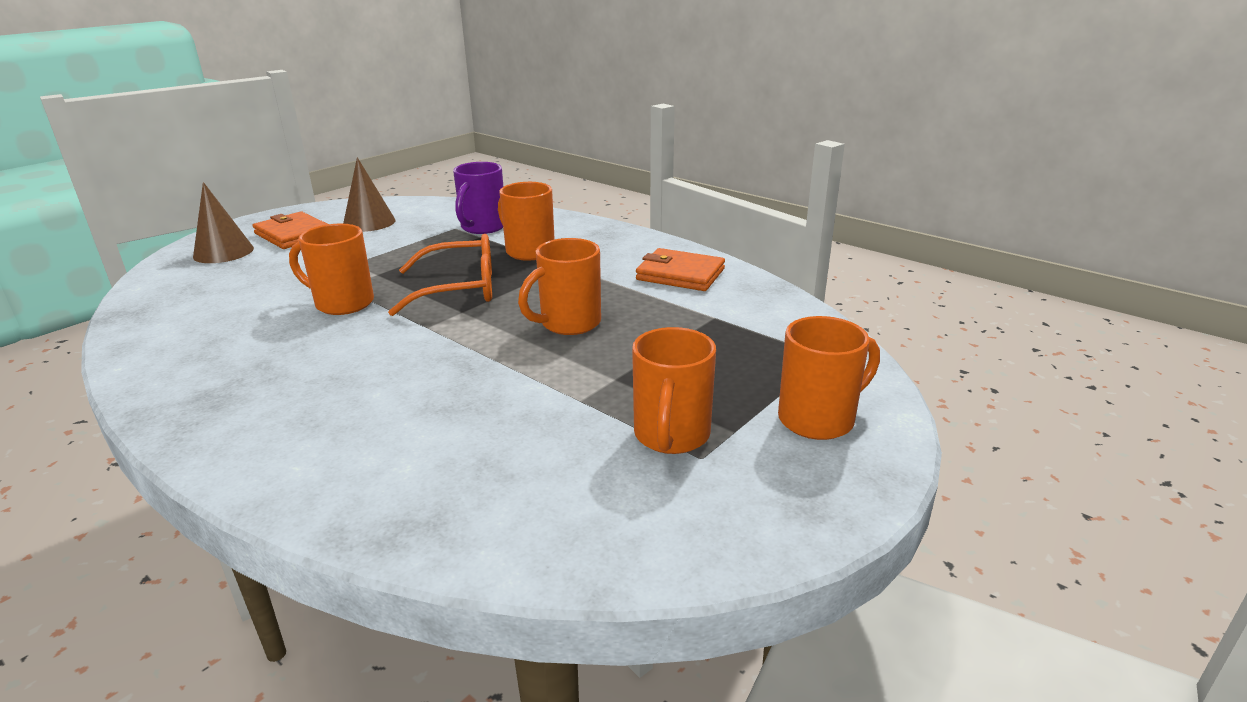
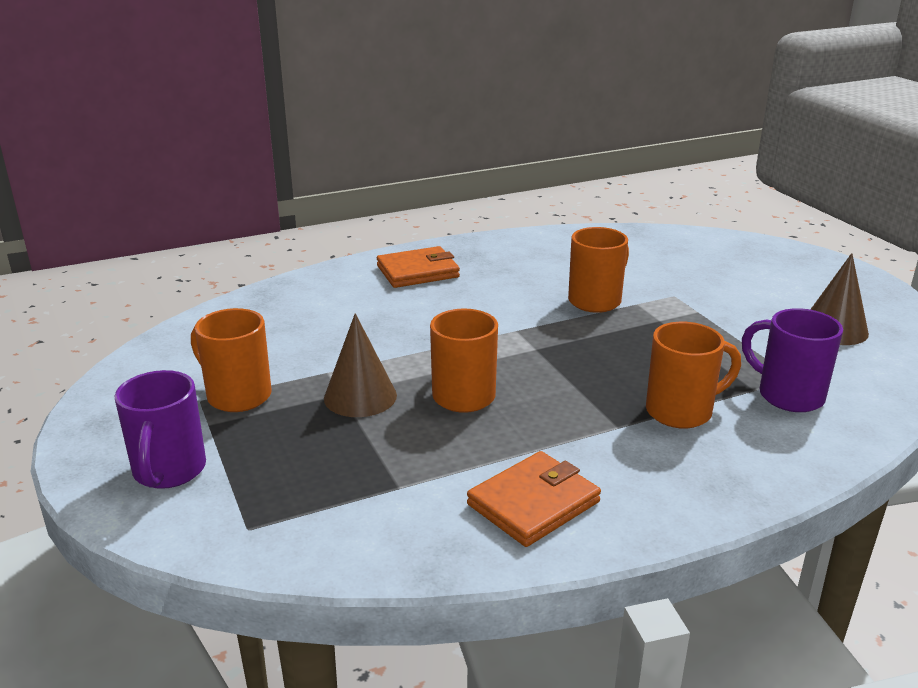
camera: 115 degrees right, 0 degrees up
(223, 252) = (760, 260): brown cone -> brown cone (360, 396)
(293, 234) = (802, 289): orange wallet -> orange wallet (417, 271)
(459, 289) = (591, 354): orange glasses -> none
(818, 419) = (169, 471): orange mug -> purple mug

